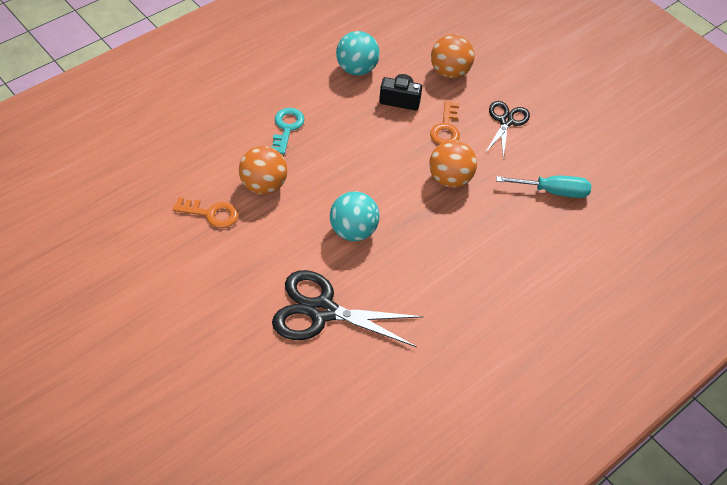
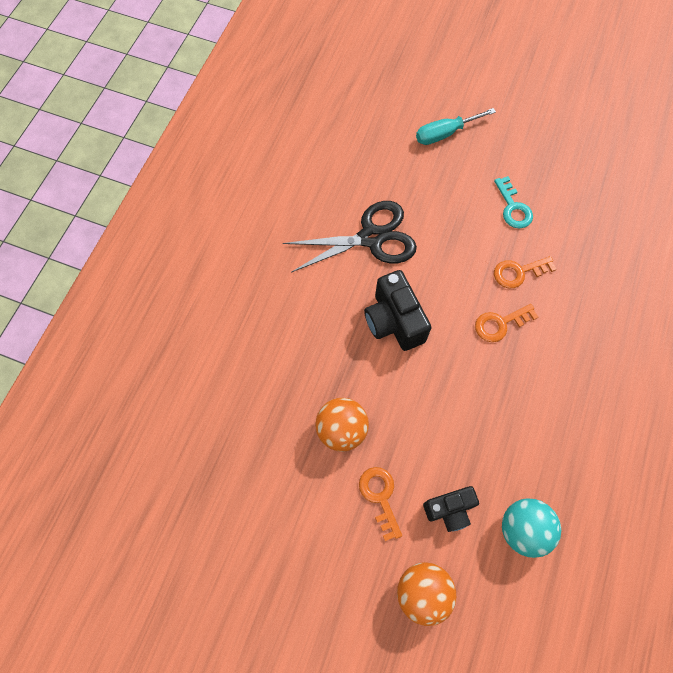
camera: 155 degrees right, 15 degrees up
(264, 185) = (500, 324): orange ball -> orange key
(286, 128) = (530, 401): turquoise key -> turquoise key (513, 208)
(353, 231) = (394, 321): turquoise ball -> black camera
(506, 121) = (322, 548): black scissors -> none
(553, 191) = (233, 474): turquoise screwdriver -> turquoise screwdriver (445, 134)

